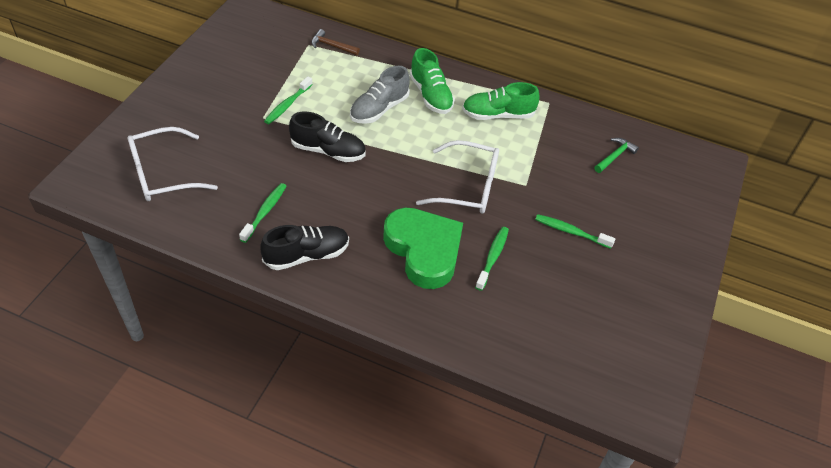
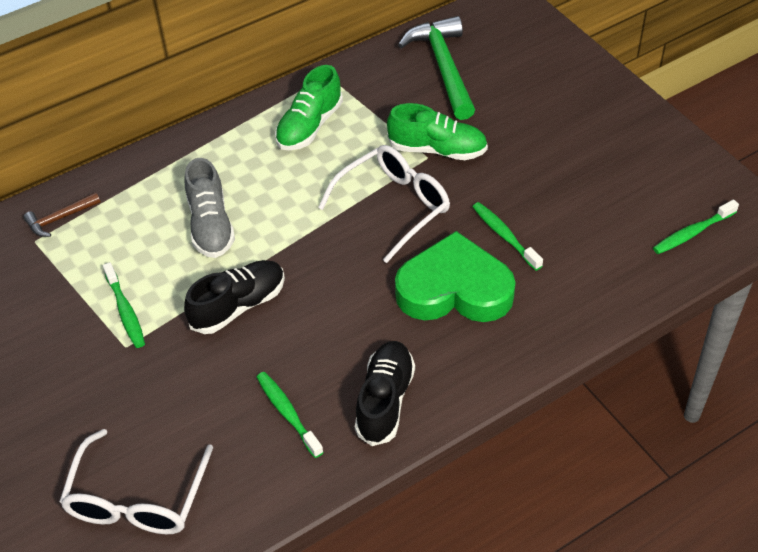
camera: 50 degrees left, 0 degrees up
(431, 95) = (229, 167): green shoe -> green shoe (437, 149)
(570, 232) = (515, 156): green toothbrush -> green toothbrush (692, 233)
(615, 156) = (443, 67): green hammer -> green hammer, size x2.01

